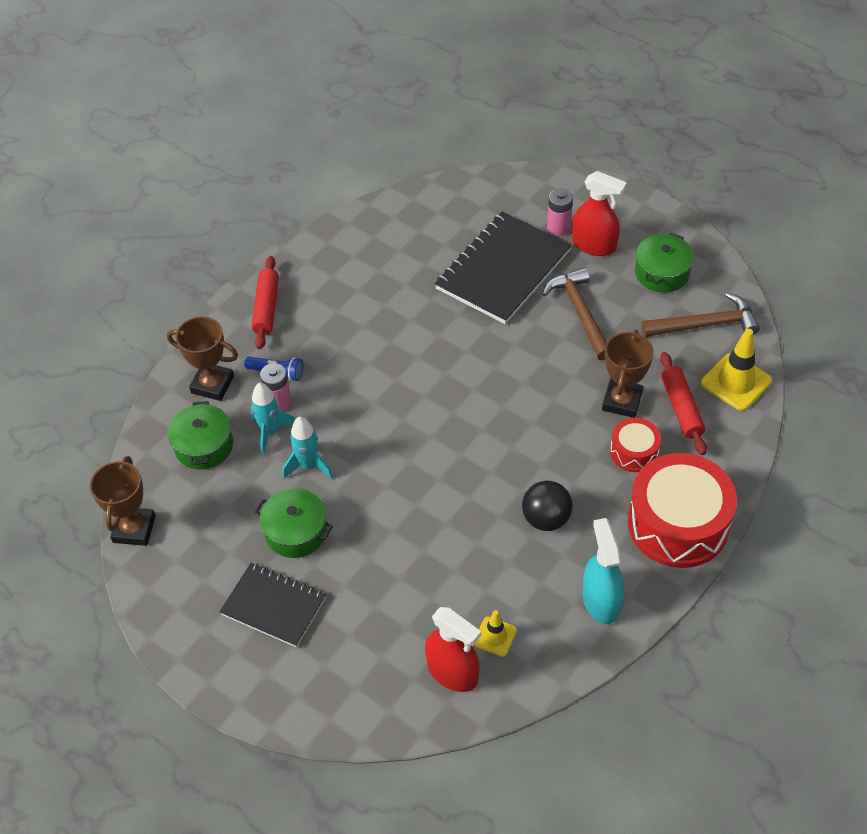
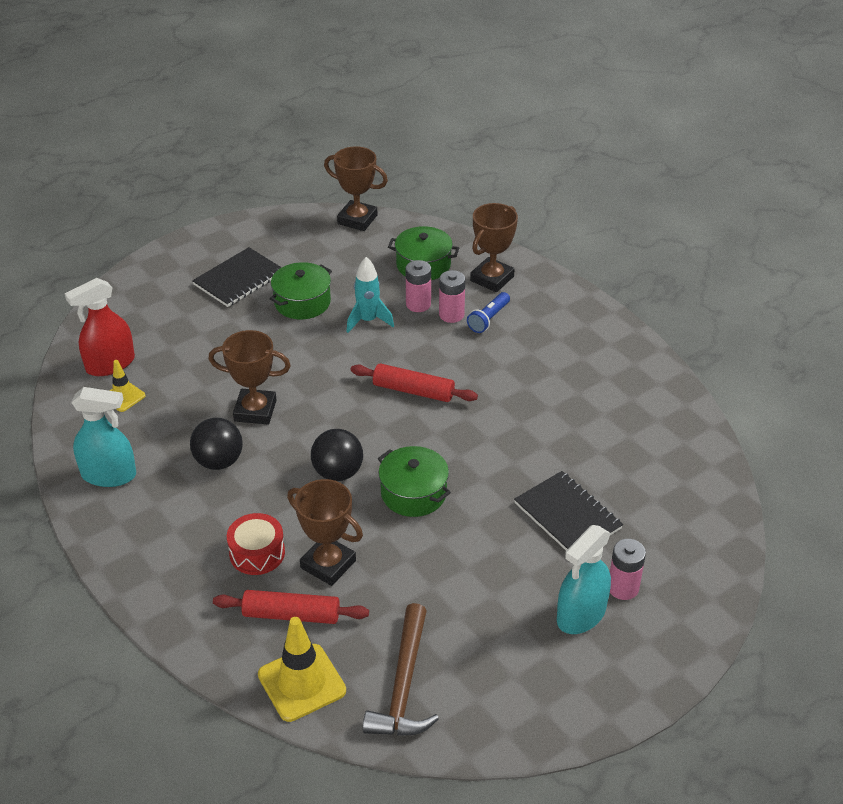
camera: 105 degrees right, 10 degrees down
(266, 308) = (577, 325): red rolling pin -> red rolling pin (413, 391)
(270, 432) = (418, 304): turquoise rocket -> pink battery
(470, 514) = (255, 411): none -> brown trophy
(503, 270) = (567, 516): black notebook -> black notebook, size x0.61
(521, 426) = (338, 472): none -> black ball
(580, 313) = (473, 567): brown hammer -> none
(594, 245) = (581, 614): red spray bottle -> turquoise spray bottle
(662, 273) = (508, 670): green pot -> green pot (413, 493)
(678, 524) = (151, 560): red drum -> none

